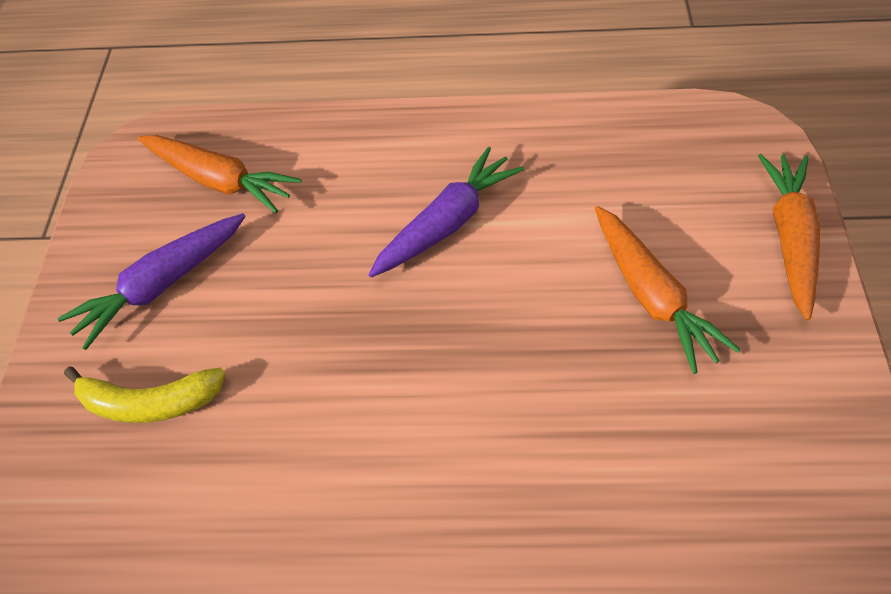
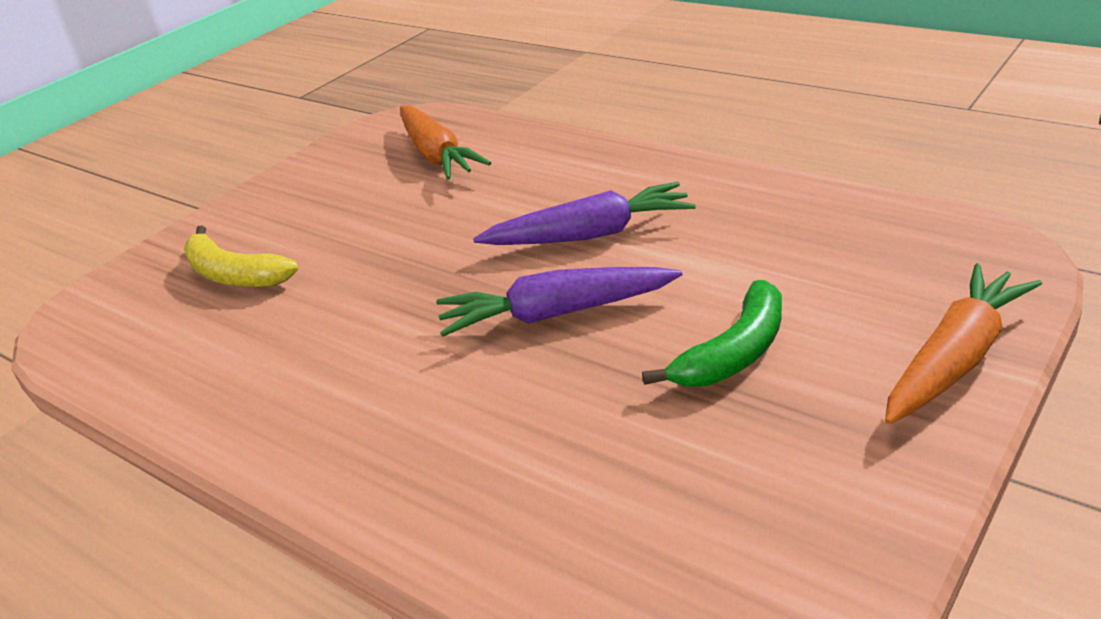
camera: 35 degrees right, 20 degrees down
(161, 286) = (323, 206): purple carrot -> purple carrot (556, 314)
(652, 296) = (735, 352): orange carrot -> green banana

